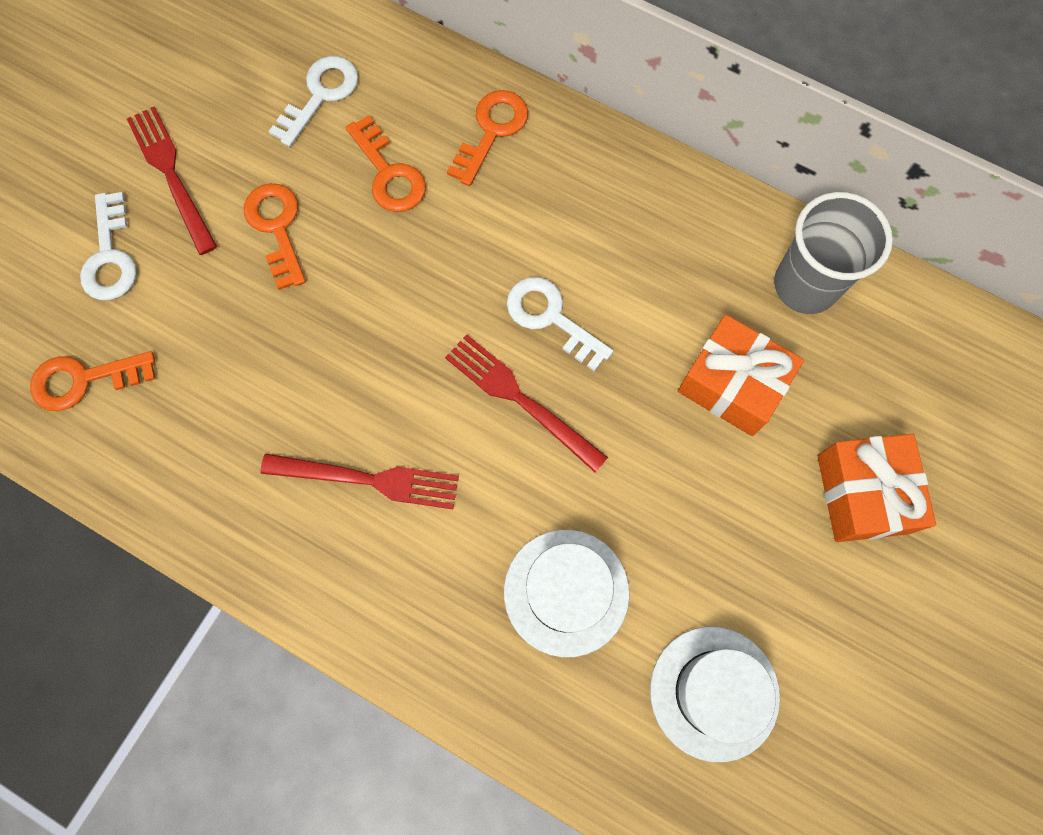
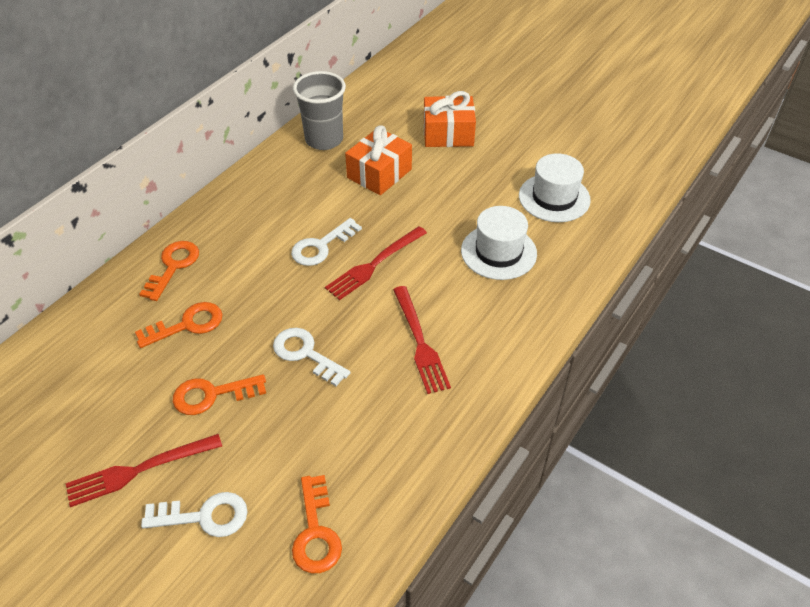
camera: 85 degrees left, 25 degrees down
(320, 96) = (103, 365): white key -> white key (306, 354)
(370, 479) = (420, 343): red fork -> red fork turned 150 degrees clockwise
(491, 132) = (173, 267): orange key -> orange key turned 75 degrees clockwise

